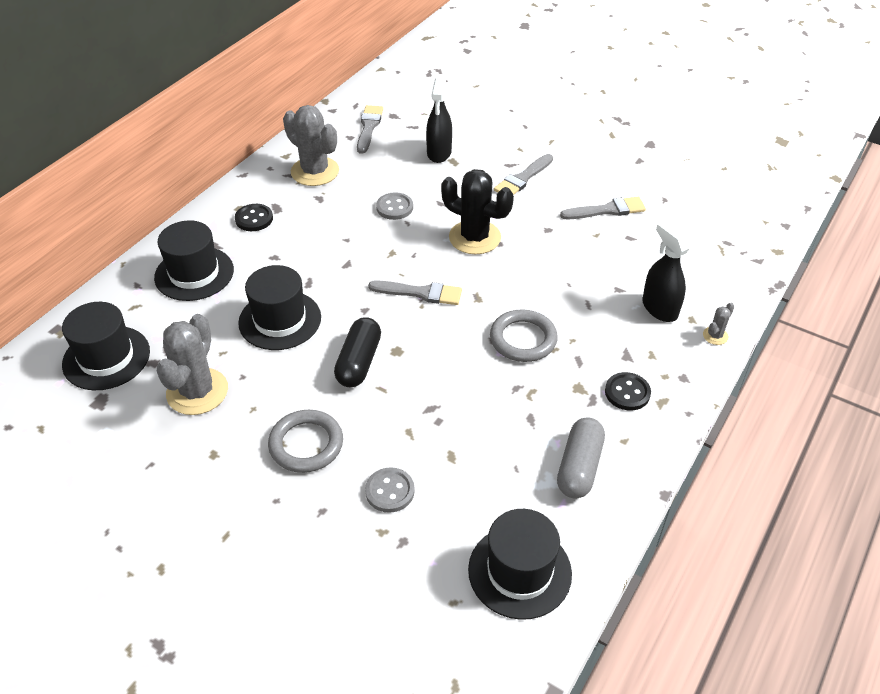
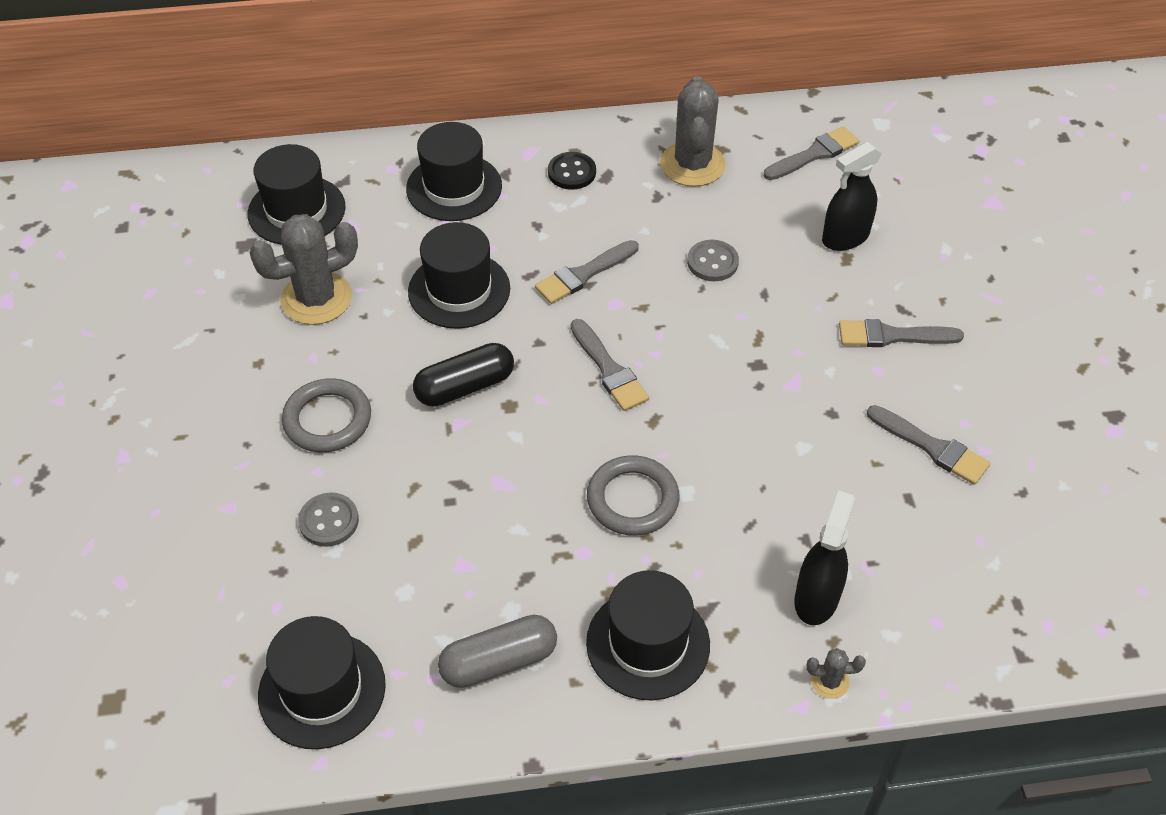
camera: 50 degrees right, 5 degrees up
(337, 261) = (583, 274): none -> grey brush
(475, 237) = (743, 358): black cactus -> none
(627, 392) = (648, 643): black button -> black hat

